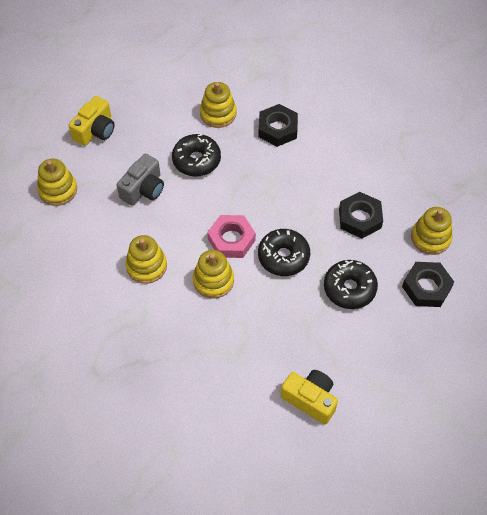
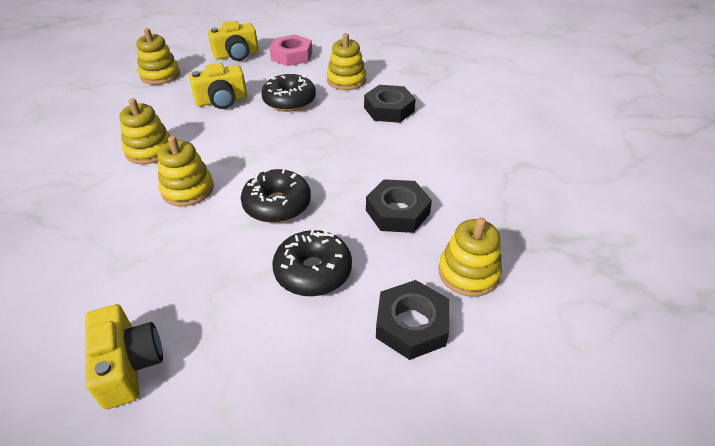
camera: 35 degrees right, 15 degrees down
(143, 189) = (222, 100): grey camera -> yellow camera
(231, 239) = (246, 167): pink nut -> pink nut (291, 55)

